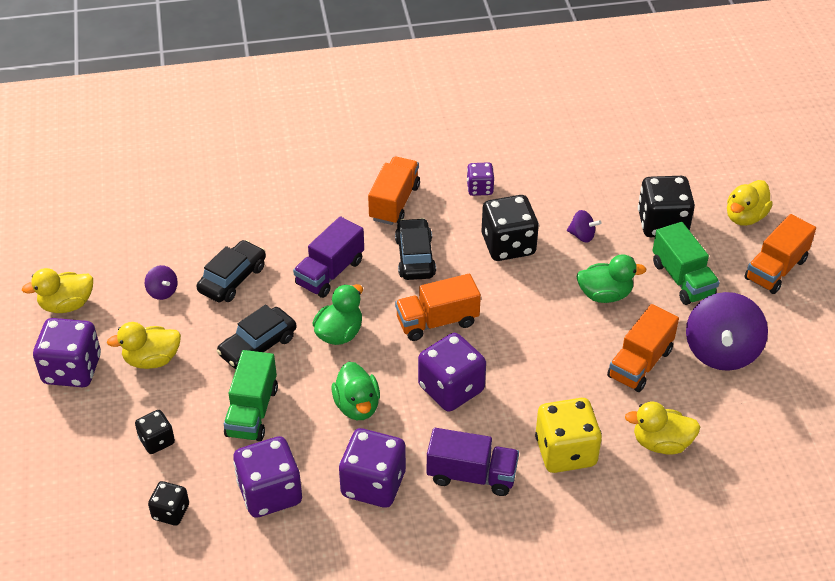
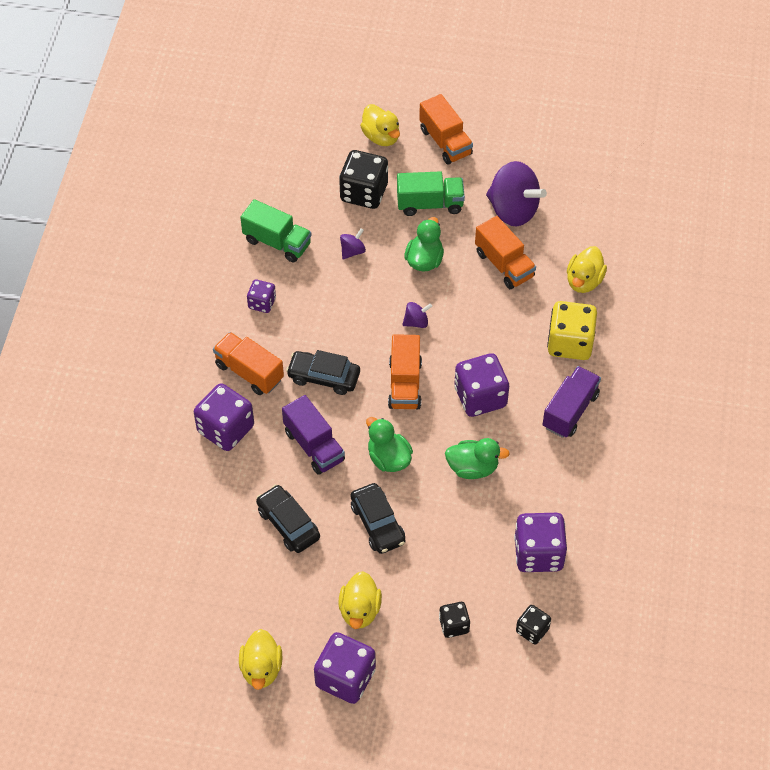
camera: 70 degrees left, 10 degrees up
(162, 292) = (279, 584): purple spinning top -> purple spinning top (416, 322)
(252, 411) = (449, 546): green truck -> green truck (277, 242)
(373, 484) = (555, 479): purple dice -> purple dice (225, 429)
(508, 245) = (340, 306): black dice -> none

